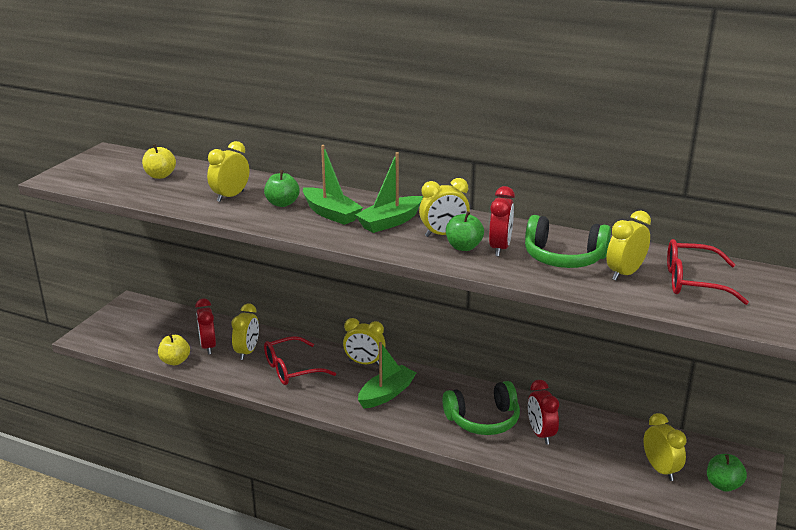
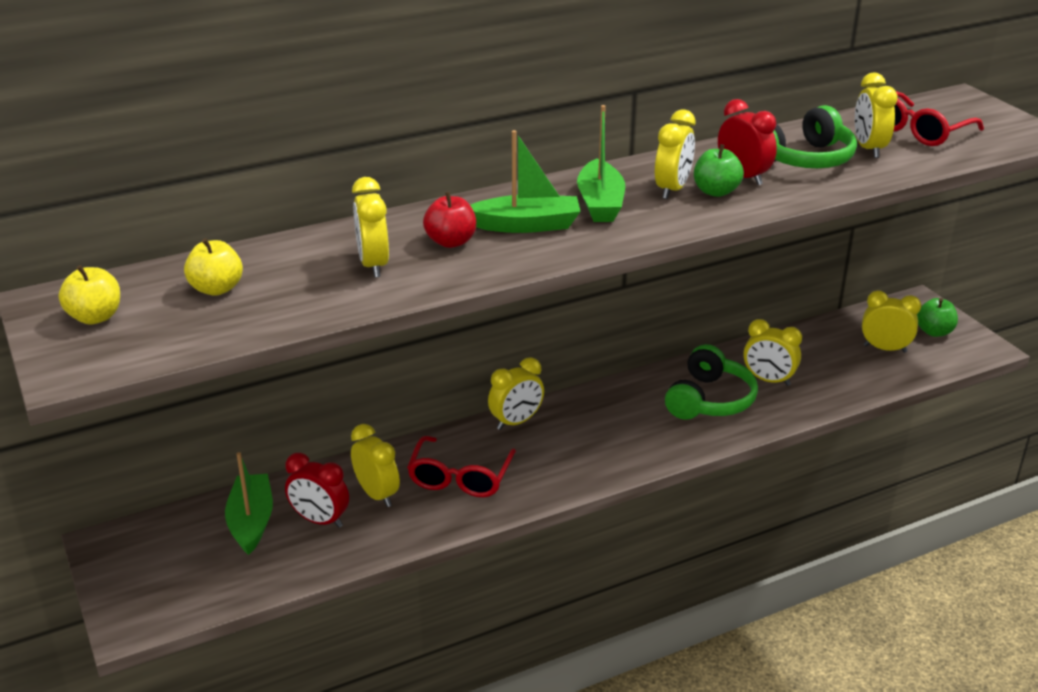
camera: 50 degrees left, 5 degrees up
(175, 361) = (315, 562): yellow apple -> yellow apple (95, 317)
(282, 203) = (451, 242): green apple -> red apple
(386, 394) = (593, 436): green boat -> green boat (251, 522)
(540, 434) = (768, 380): red clock -> yellow clock

